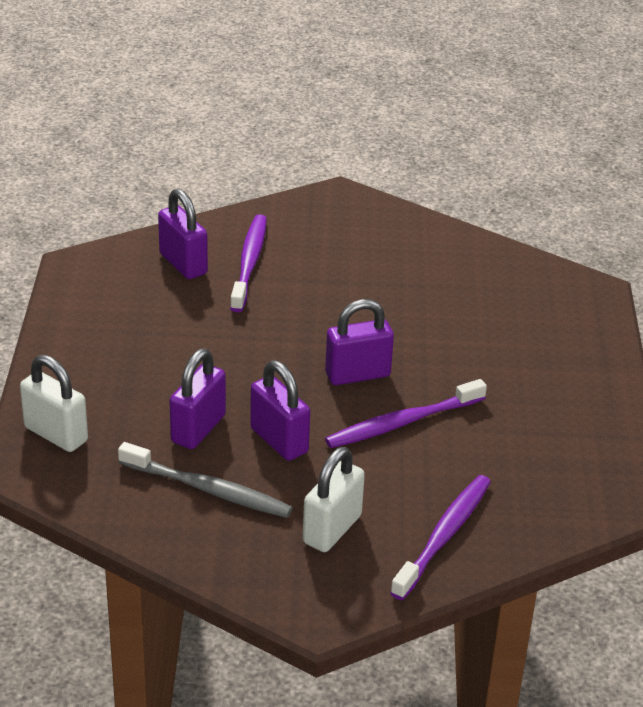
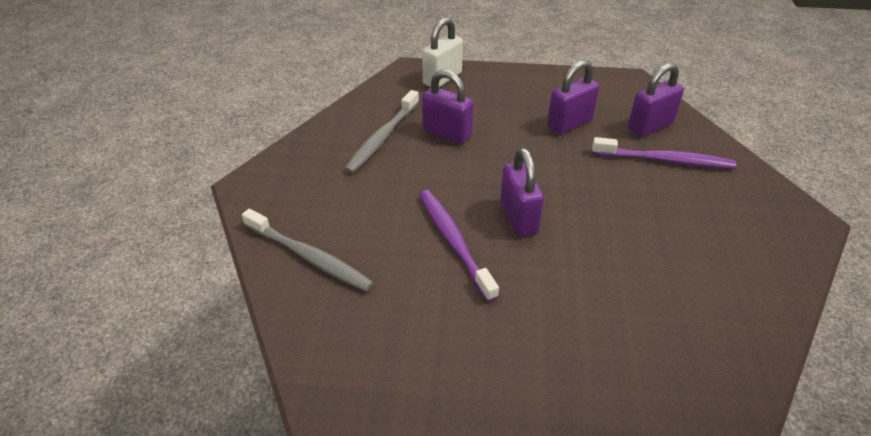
camera: 95 degrees right, 5 degrees up
(279, 440) = (432, 171): purple padlock -> purple padlock (569, 123)
(332, 529) = (331, 194): white padlock -> none
(444, 536) = (309, 257): purple toothbrush -> grey toothbrush

